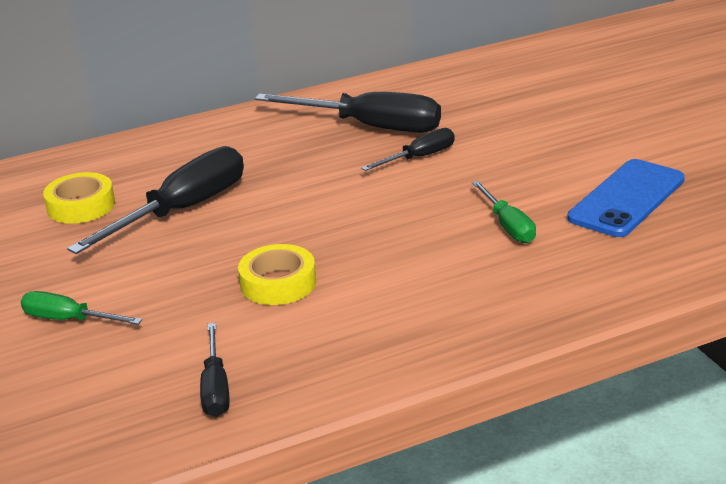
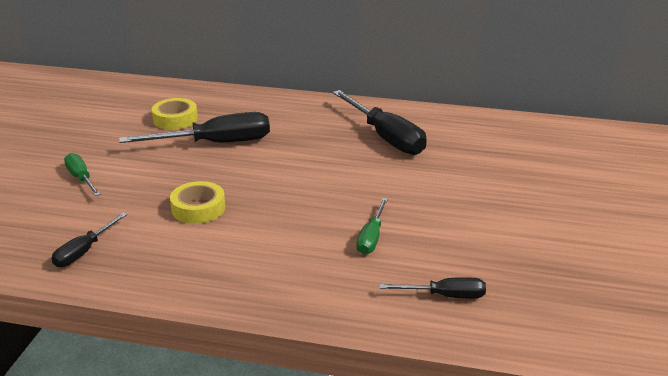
camera: 35 degrees right, 0 degrees up
(419, 157) = (385, 169): black screwdriver -> black screwdriver (445, 296)
(627, 199) = (475, 257): blue phone -> none

